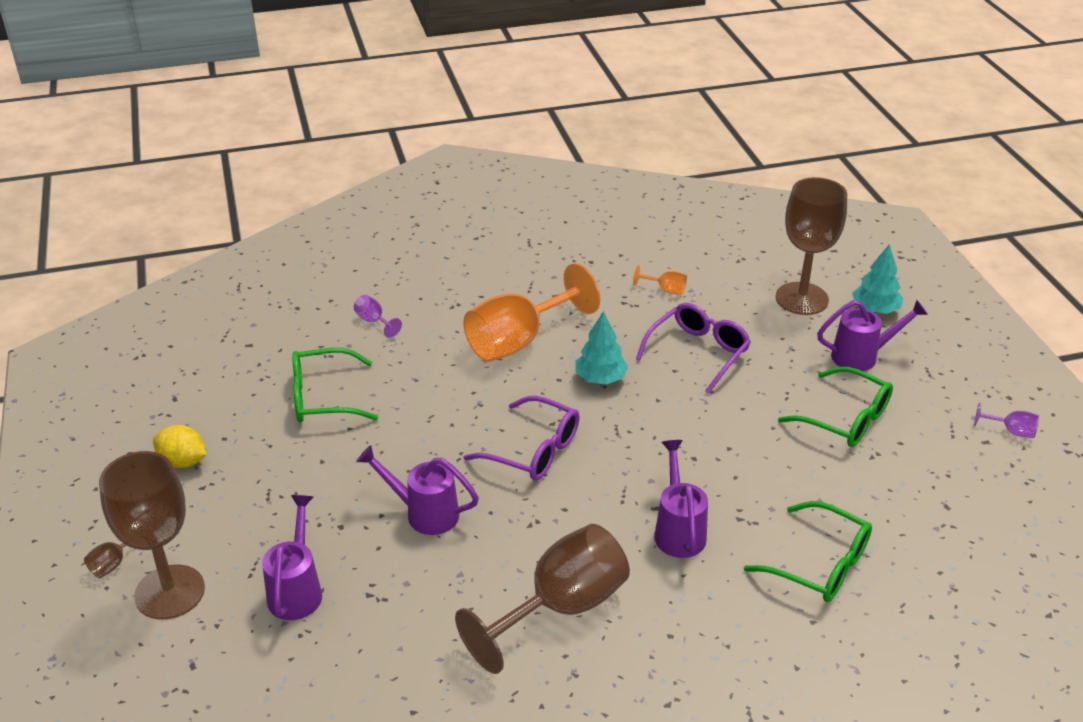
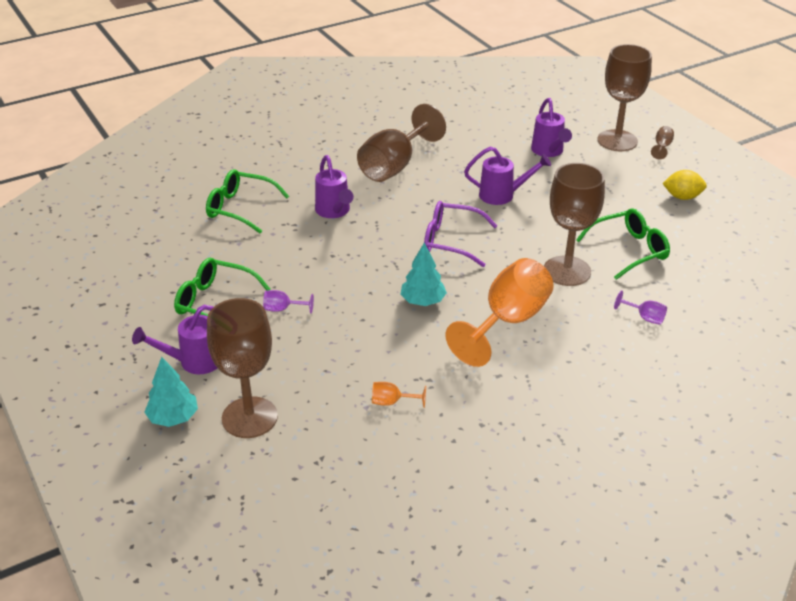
camera: 165 degrees right, 0 degrees up
(416, 385) = (567, 271): none -> brown goblet
(697, 353) = (345, 338): purple glasses -> none
(1011, 431) = (77, 315): purple goblet -> purple goblet (282, 309)

